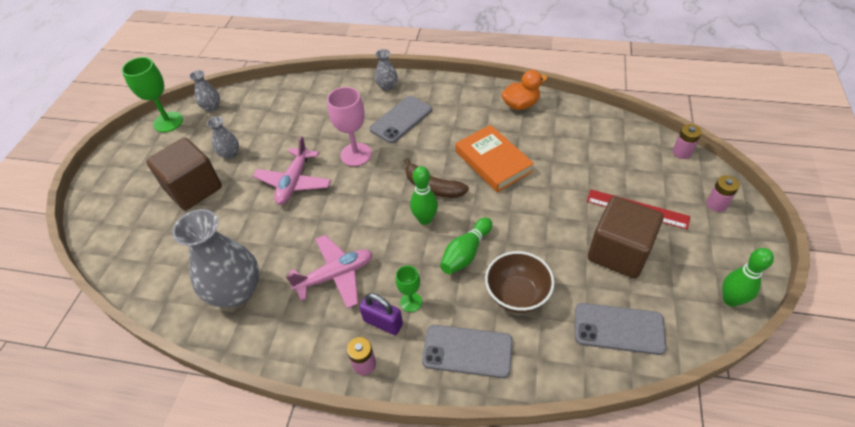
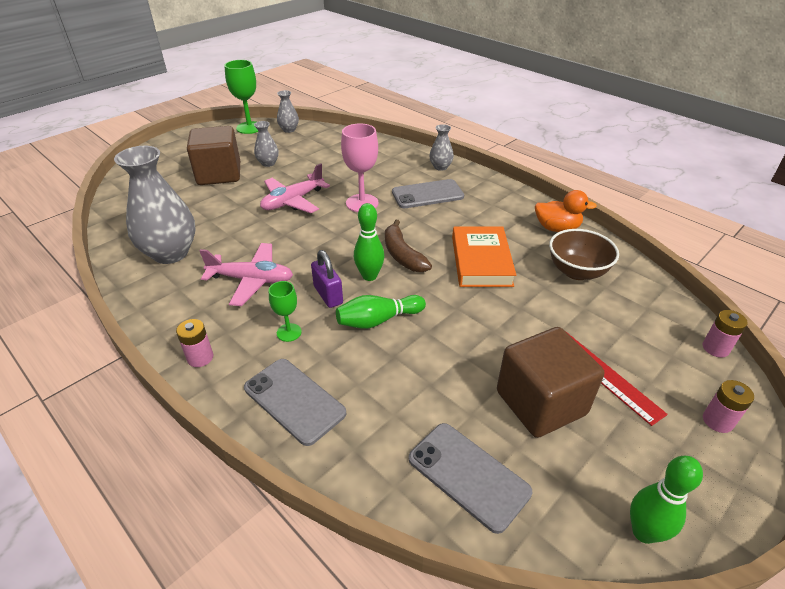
camera: 30 degrees right, 10 degrees down
(383, 322) = (249, 335): purple padlock -> purple padlock (328, 295)
(517, 295) = (391, 381): brown bowl -> brown bowl (577, 271)

